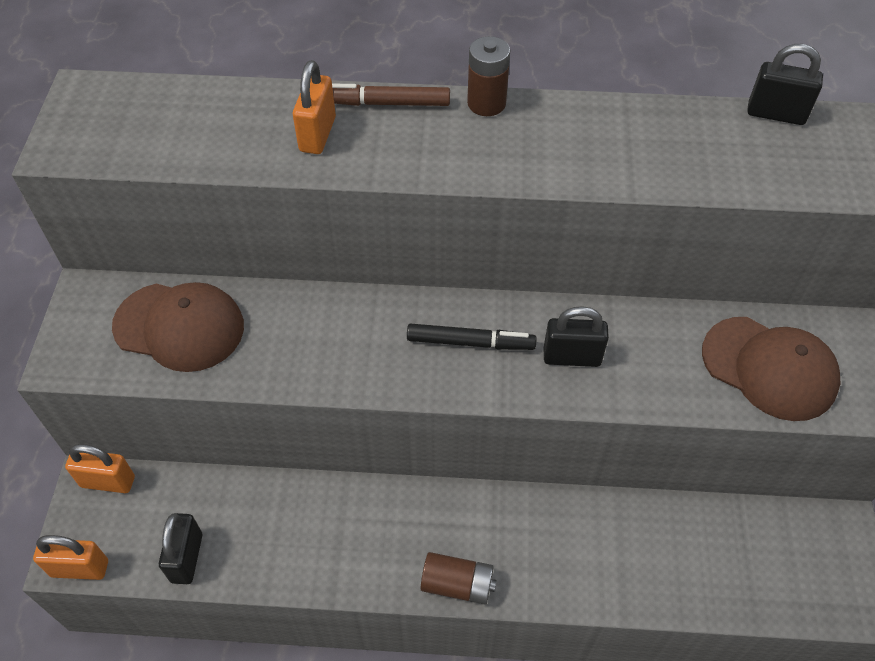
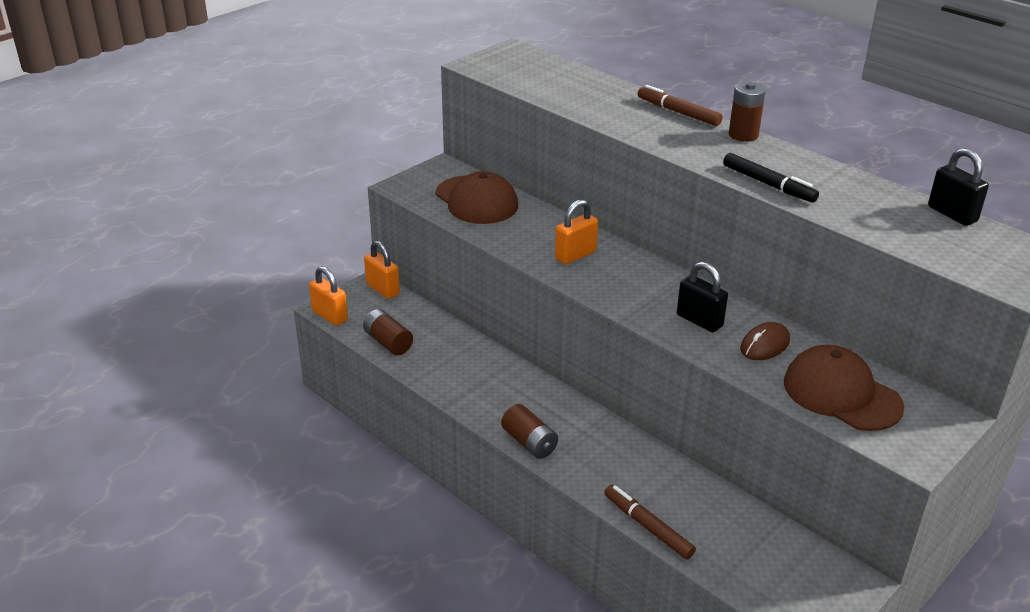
camera: 40 degrees right, 20 degrees down
(187, 558) = (388, 342): black padlock -> brown battery
(317, 134) = (620, 109): orange padlock -> orange padlock (575, 255)
(470, 342) = (639, 284): black marker -> black marker (768, 184)
(649, 603) = (648, 527): none -> brown marker
(655, 349) = (764, 345): none -> brown mouse
(769, 368) = (841, 394): brown cap -> brown cap turned 150 degrees clockwise

